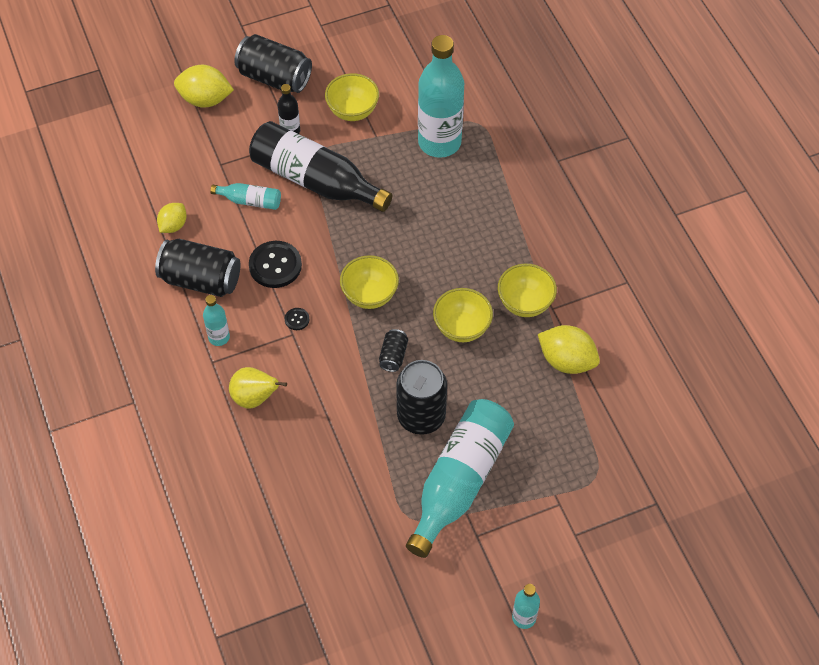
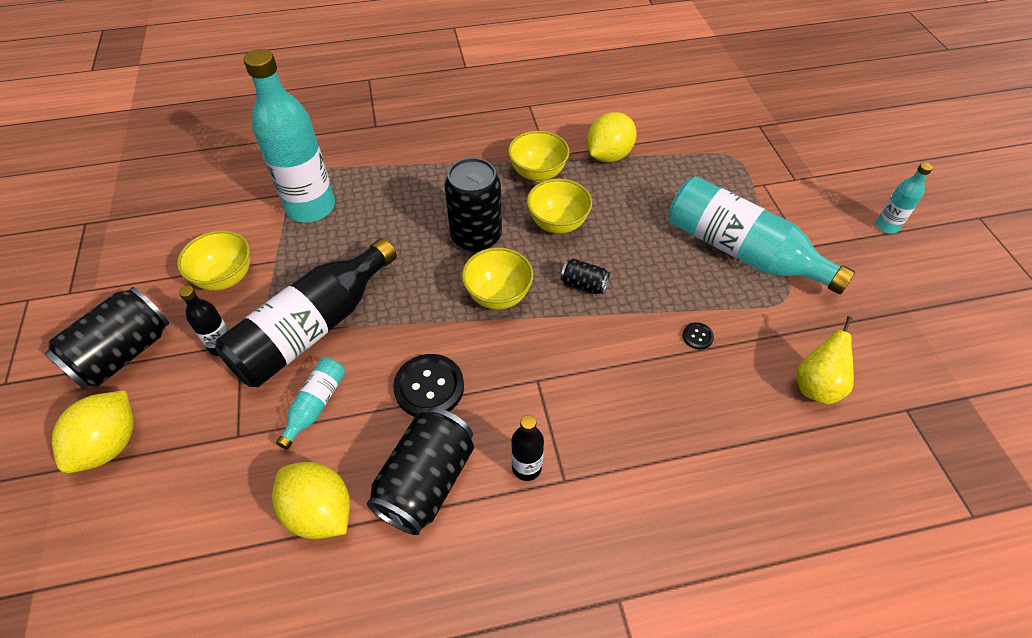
camera: 80 degrees left, 5 degrees down
(173, 225) = (320, 512): yellow lemon -> yellow lemon, size x1.62
(219, 337) = (526, 467): turquoise bottle -> black bottle
(255, 398) = (626, 433): yellow pear -> yellow pear (816, 386)
(297, 319) = (516, 372): black button -> black button (697, 336)
(421, 416) = (663, 271): black can -> black can (476, 237)

